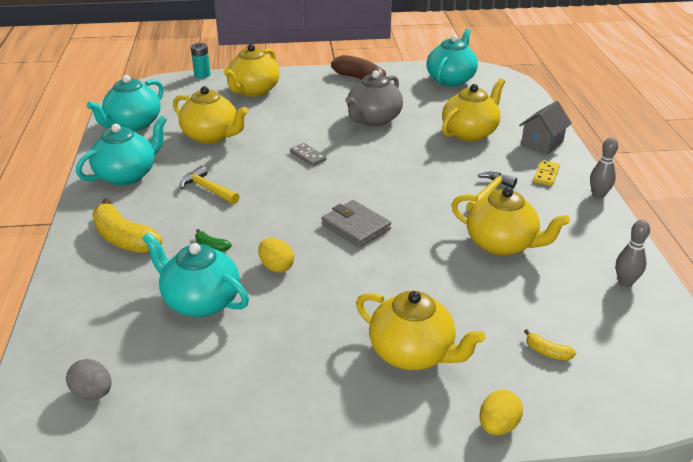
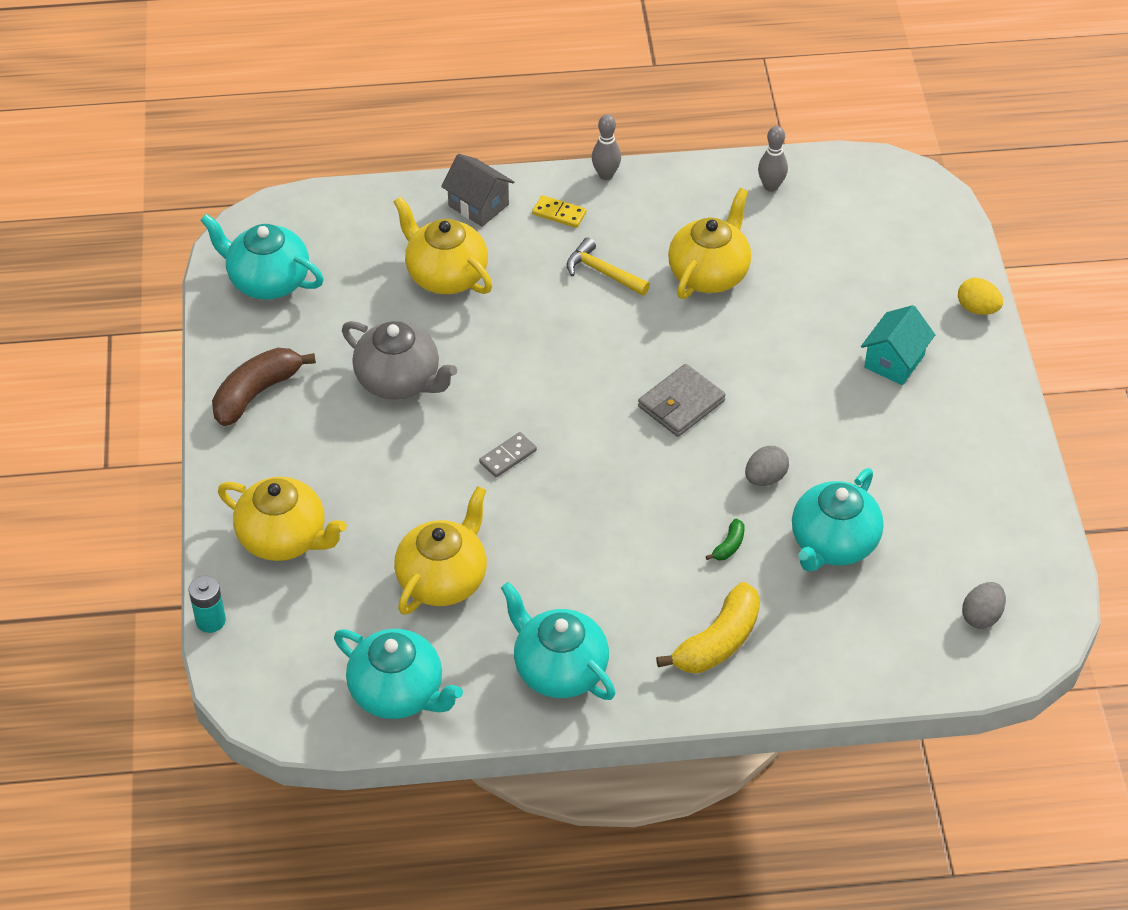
camera: 90 degrees left, 15 degrees up
(208, 189) = (597, 565): yellow hammer -> none
(276, 267) = (765, 478): yellow egg -> grey egg
(413, 353) = (894, 361): yellow teapot -> turquoise house
(547, 352) = (881, 262): yellow banana -> none

